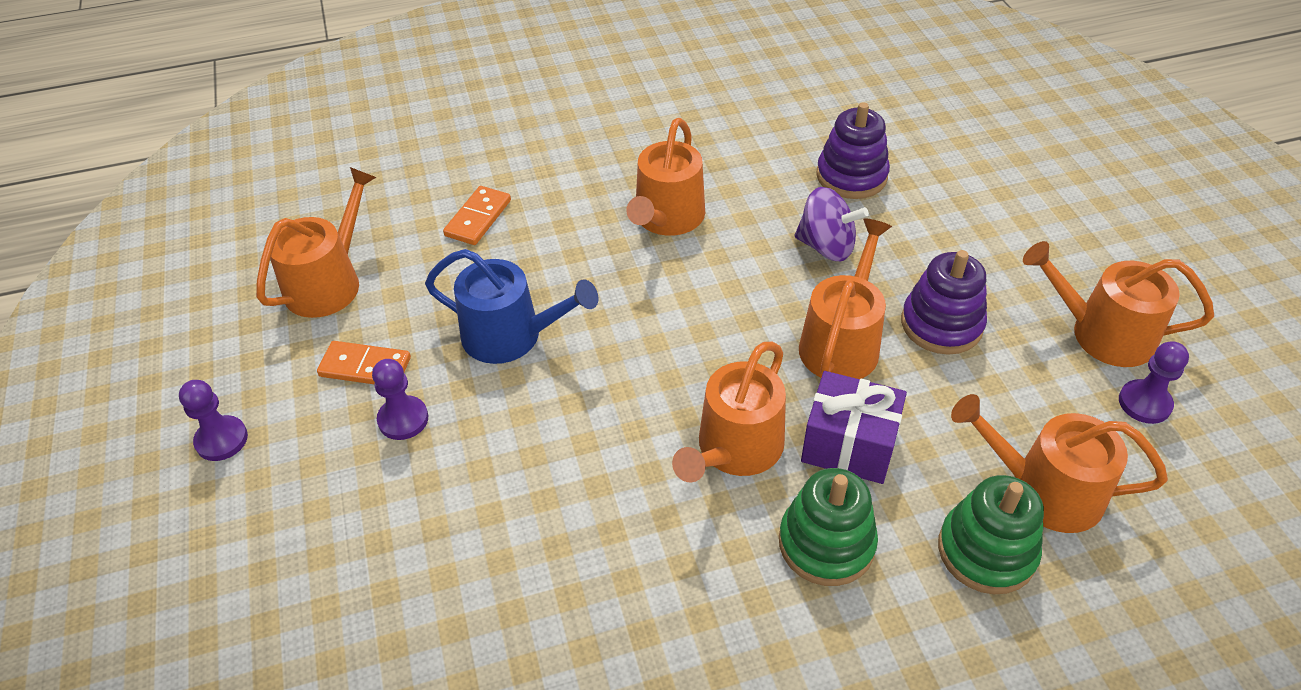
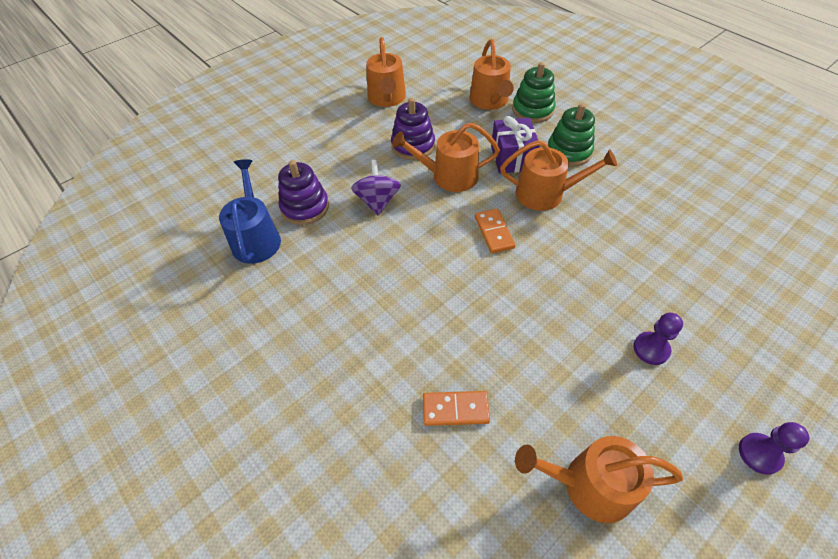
camera: 115 degrees left, 5 degrees up
(365, 367) = (636, 399): orange domino -> orange domino (494, 232)
(511, 336) = (548, 325): blue watering can -> blue watering can (256, 238)
(667, 218) = (392, 286): orange watering can -> none
(1144, 403) = (422, 83): purple pawn -> none

